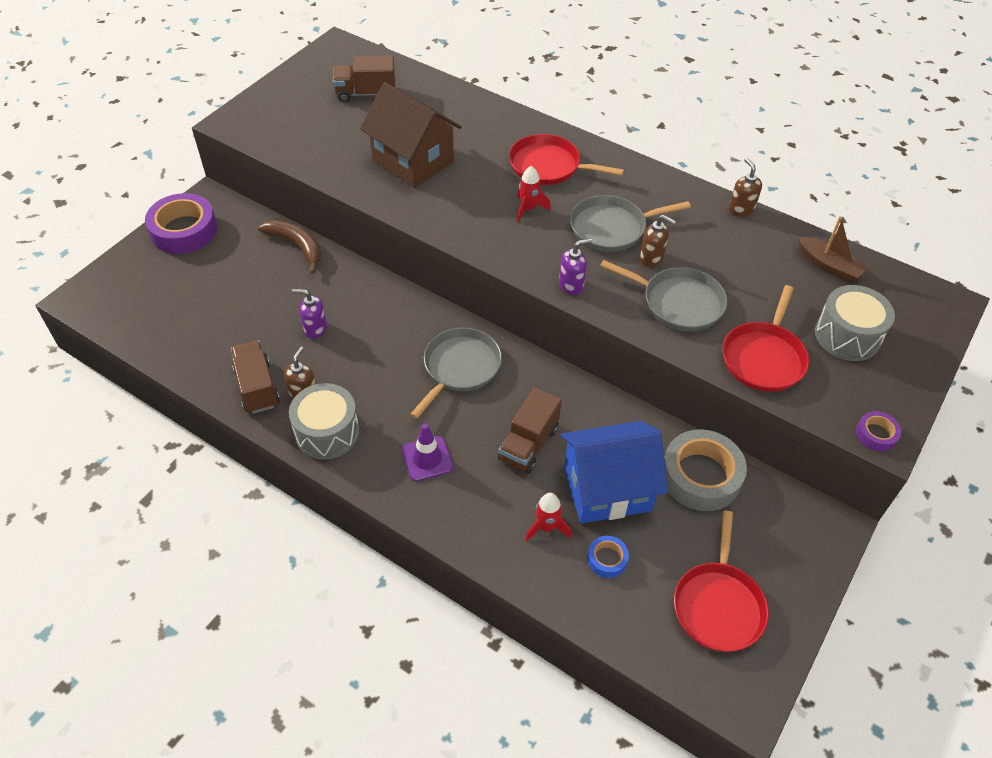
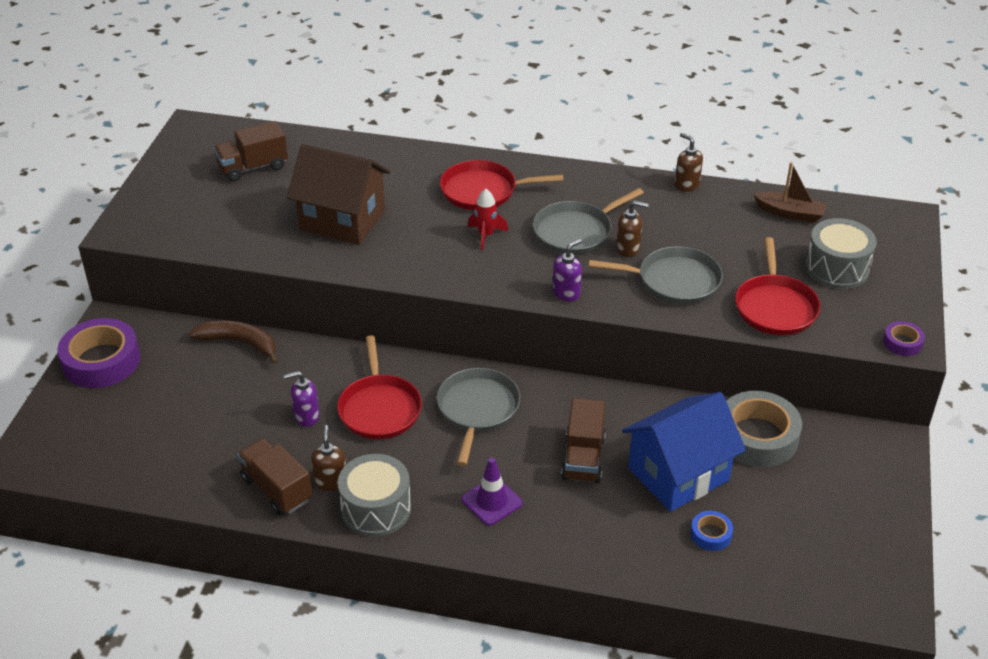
camera: 20 degrees left, 10 degrees down
(546, 527) = (640, 525): red rocket -> none
(718, 605) = (829, 539): red pan -> red pan (379, 408)

